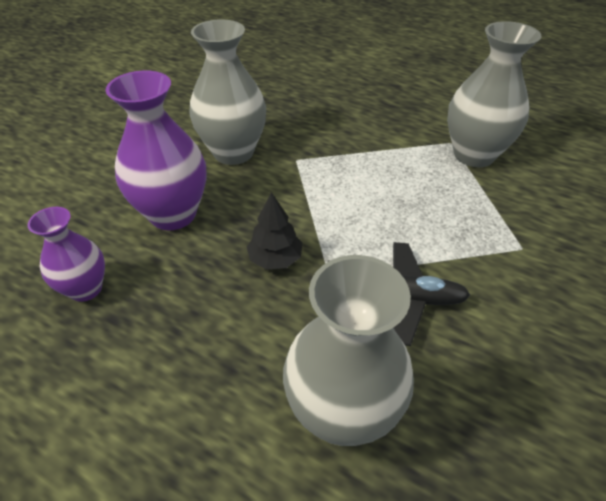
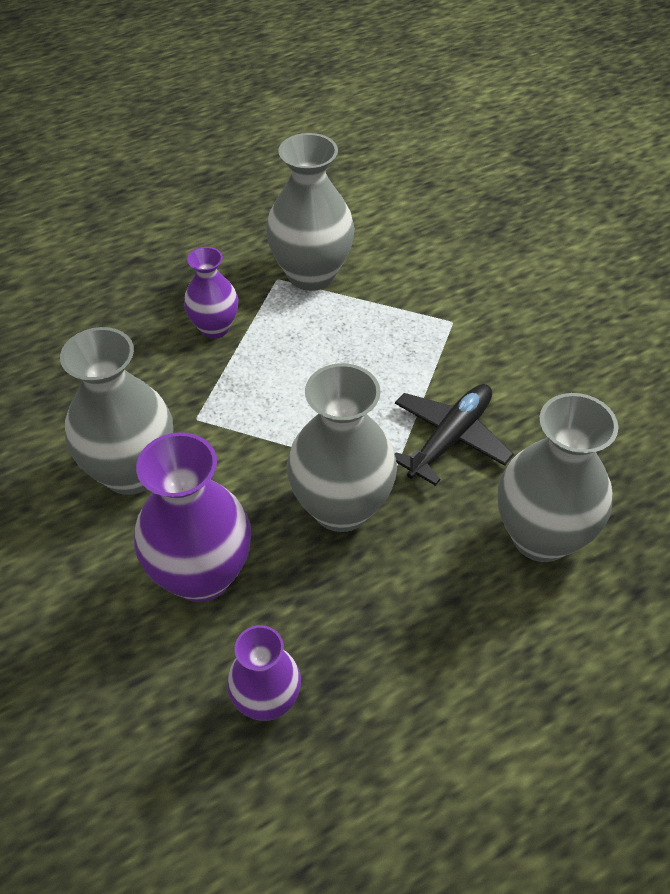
camera: 60 degrees left, 5 degrees up
(275, 259) = (341, 507): black tree -> grey vase
(377, 135) = (214, 328): none -> purple vase

